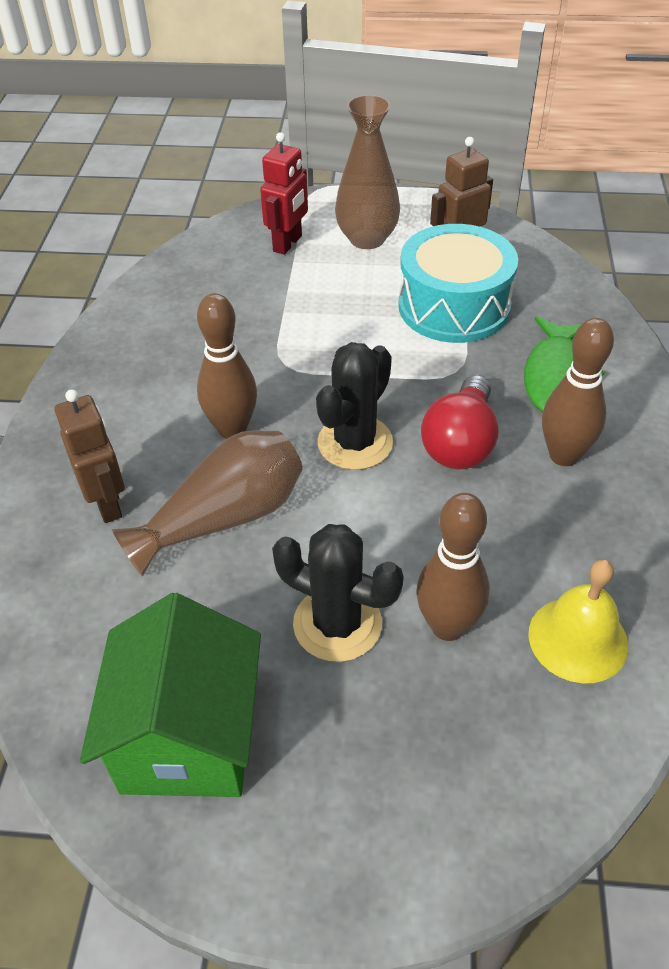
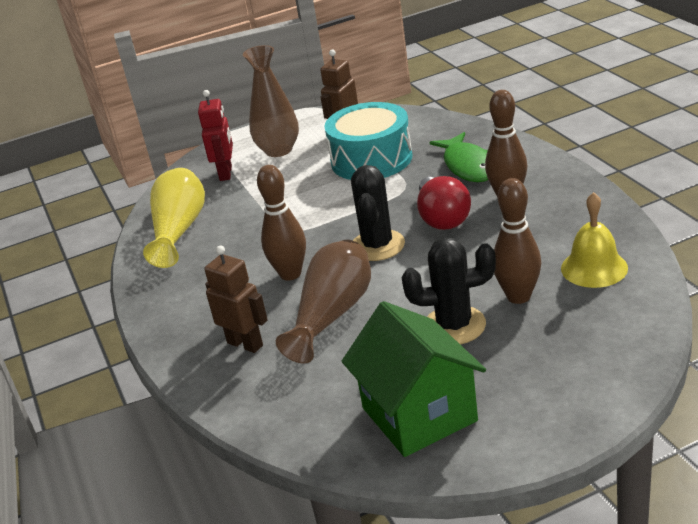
camera: 25 degrees left, 15 degrees down
(178, 300) = (179, 231): none -> yellow vase

